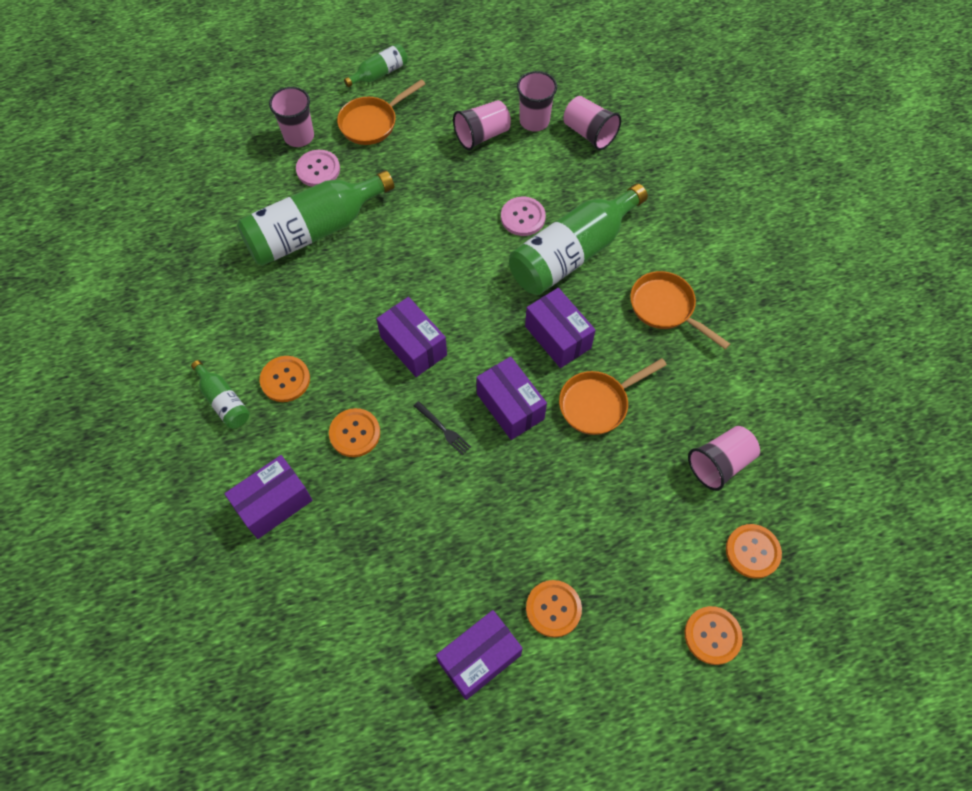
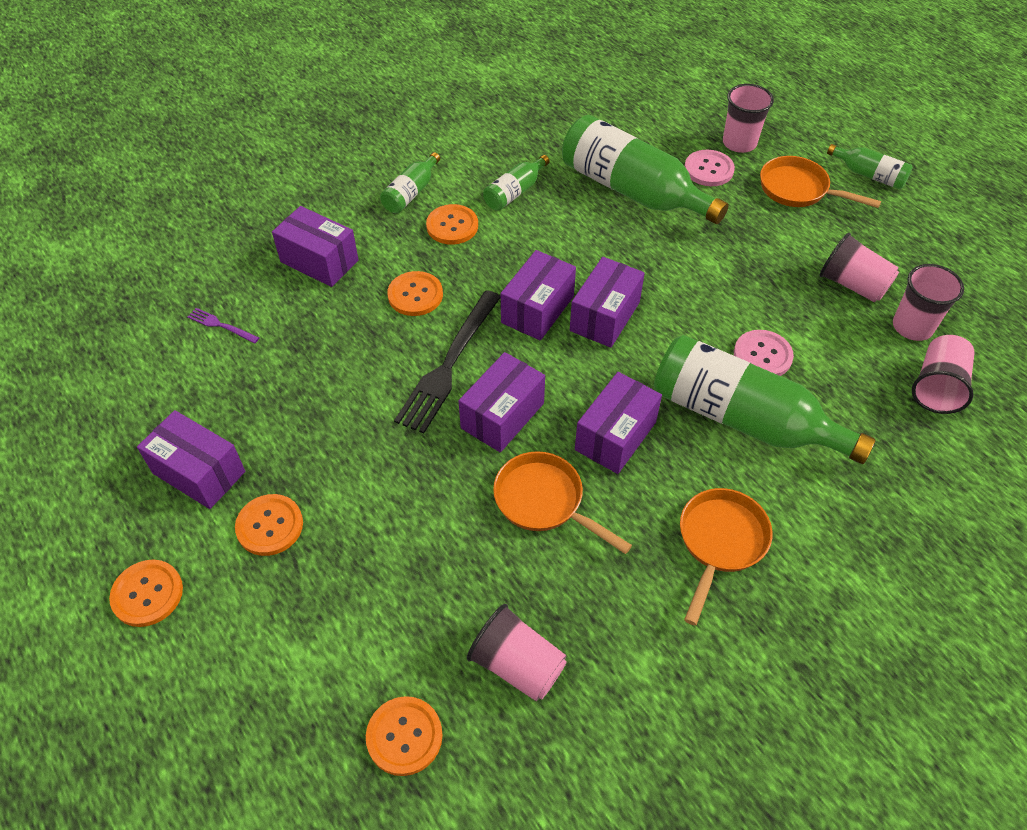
camera: 70 degrees right, 10 degrees down
(268, 317) = (515, 192): none -> green bottle
(315, 610) = (221, 325): none -> purple fork
(442, 302) = (605, 316): none -> purple box
(443, 429) = (449, 364): black fork -> black fork, size x2.22
(712, 635) = (276, 710): orange button -> orange button (147, 594)

